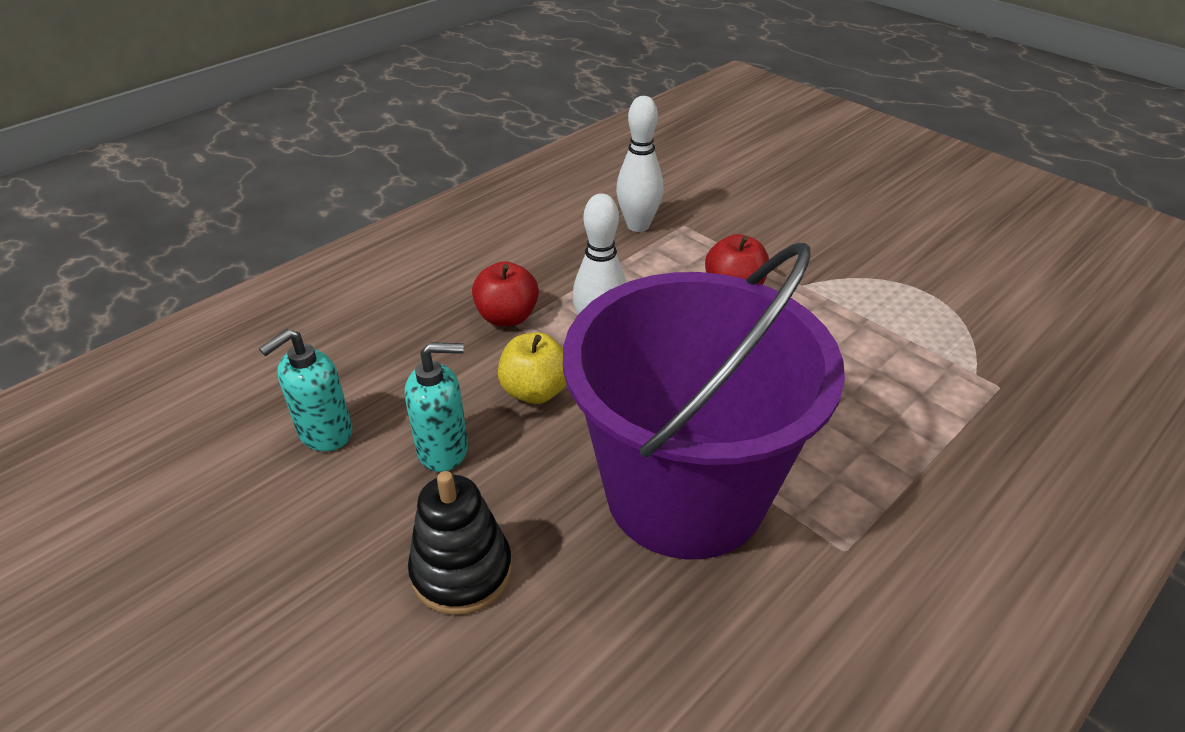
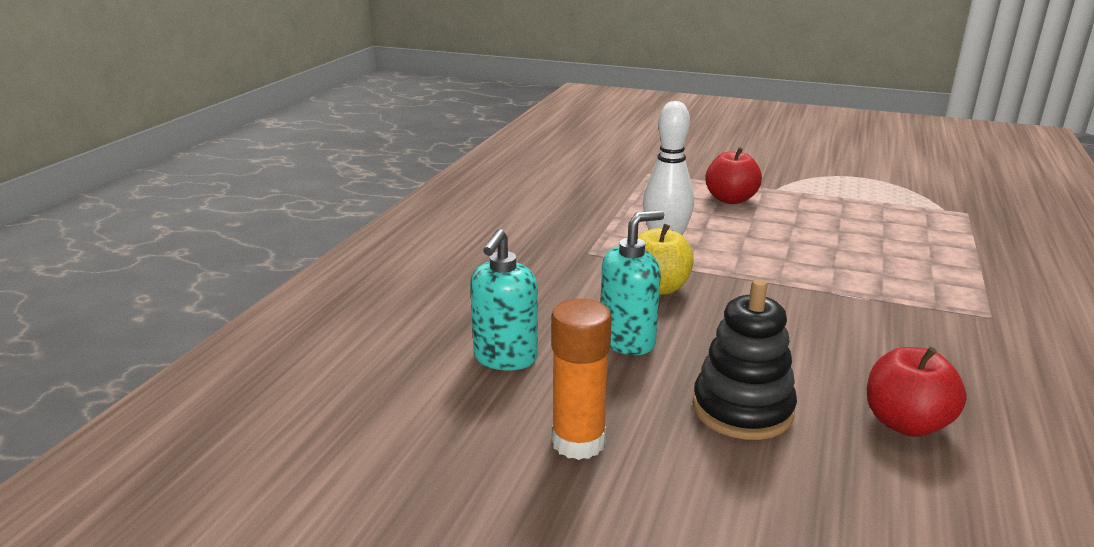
camera: 25 degrees left, 15 degrees down
(294, 551) = (578, 442): none -> orange glue stick
(507, 317) = (575, 250): red apple -> red apple (905, 423)
(638, 225) = (612, 179): white bowling pin -> none
(685, 492) = (846, 315): purple bucket -> none

